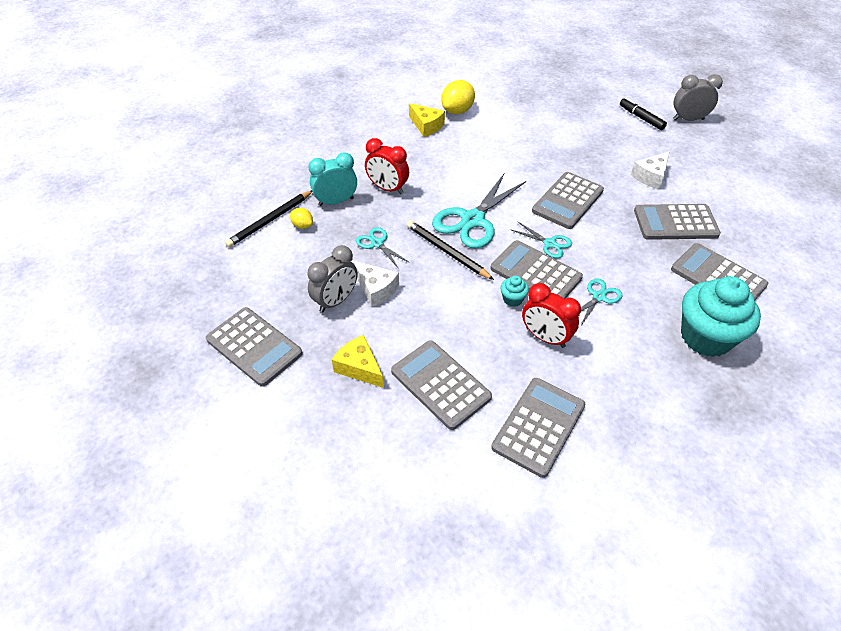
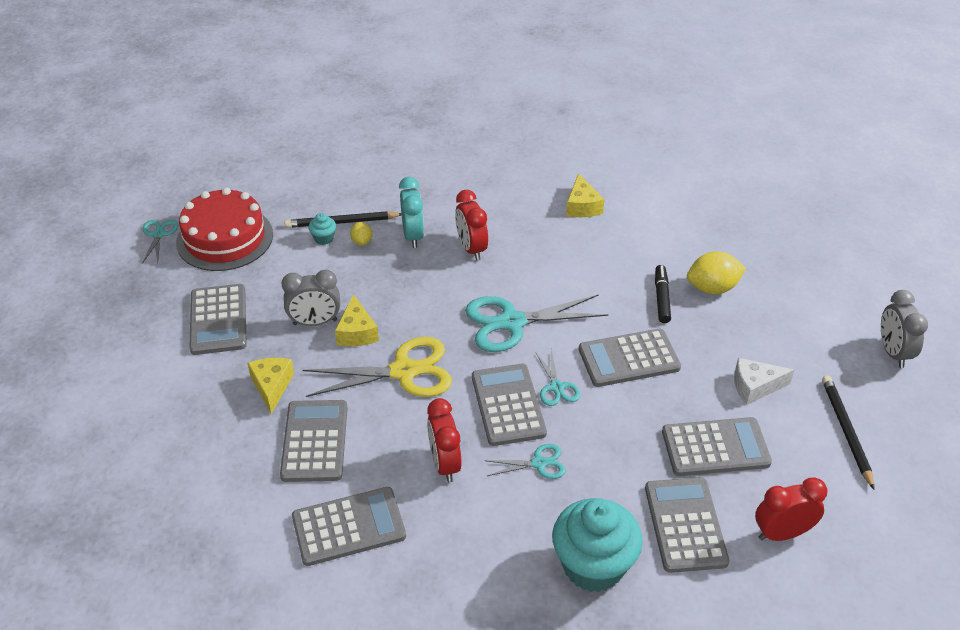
camera: 40 degrees right, 5 degrees down
(184, 283) = (224, 238): none -> red cake
(336, 202) = (413, 236): turquoise clock -> turquoise clock turned 60 degrees clockwise
(376, 289) = (357, 332): white cheese -> yellow cheese
(377, 243) = (403, 293): turquoise scissors -> turquoise scissors (158, 234)
(442, 295) = (404, 371): none -> yellow scissors
(447, 252) = (453, 337): black pencil -> black pencil (846, 431)
(457, 111) = (633, 206): yellow lemon -> yellow lemon (712, 288)
(512, 299) = (458, 414): turquoise cupcake -> turquoise cupcake (323, 238)
(641, 118) = (834, 320): black marker -> black marker (661, 298)
(675, 223) = (715, 447): grey calculator -> grey calculator turned 135 degrees clockwise
(688, 119) = (893, 352): grey clock -> grey clock turned 135 degrees counterclockwise
(765, 248) = (782, 533): none -> red clock

